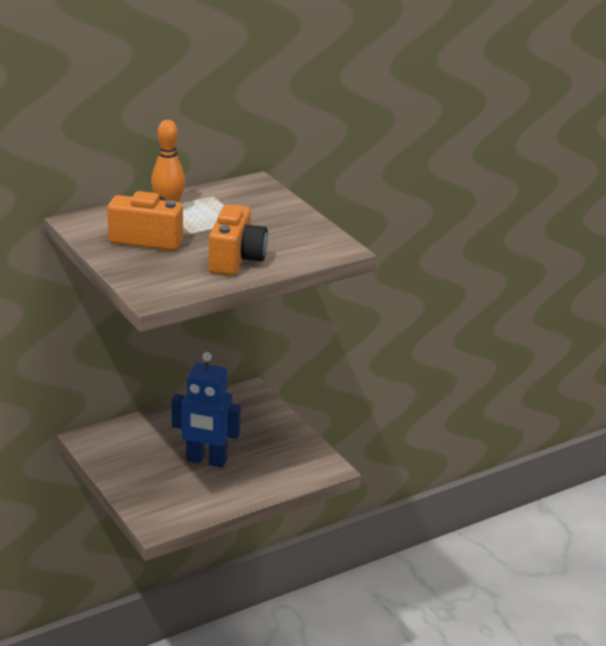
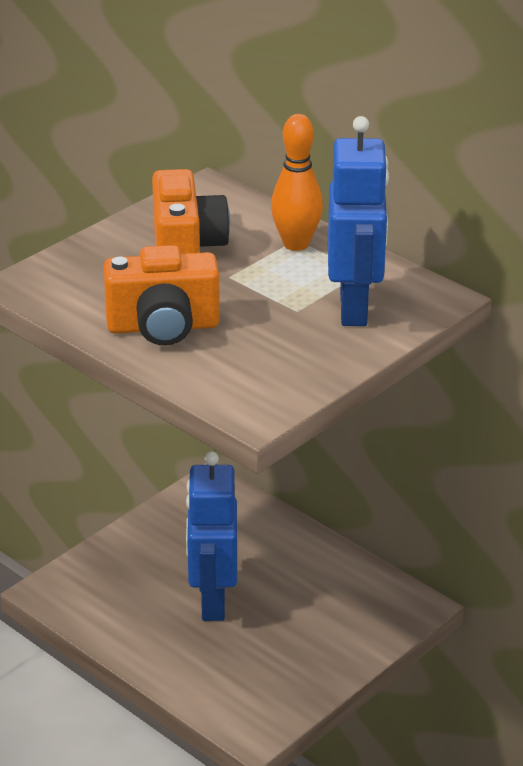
camera: 75 degrees right, 5 degrees up
(252, 205) = (354, 308): none -> blue robot

